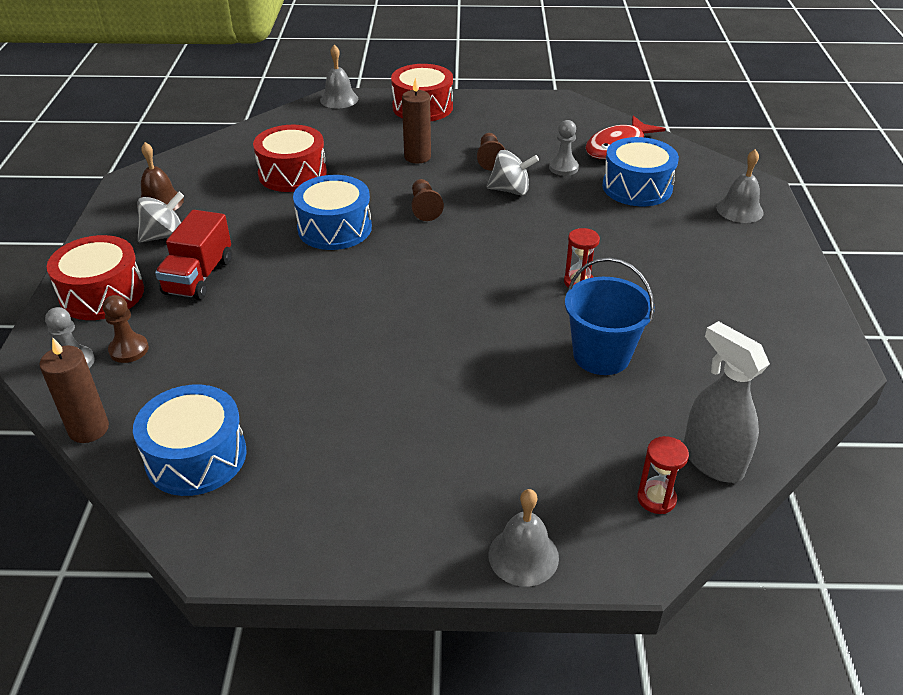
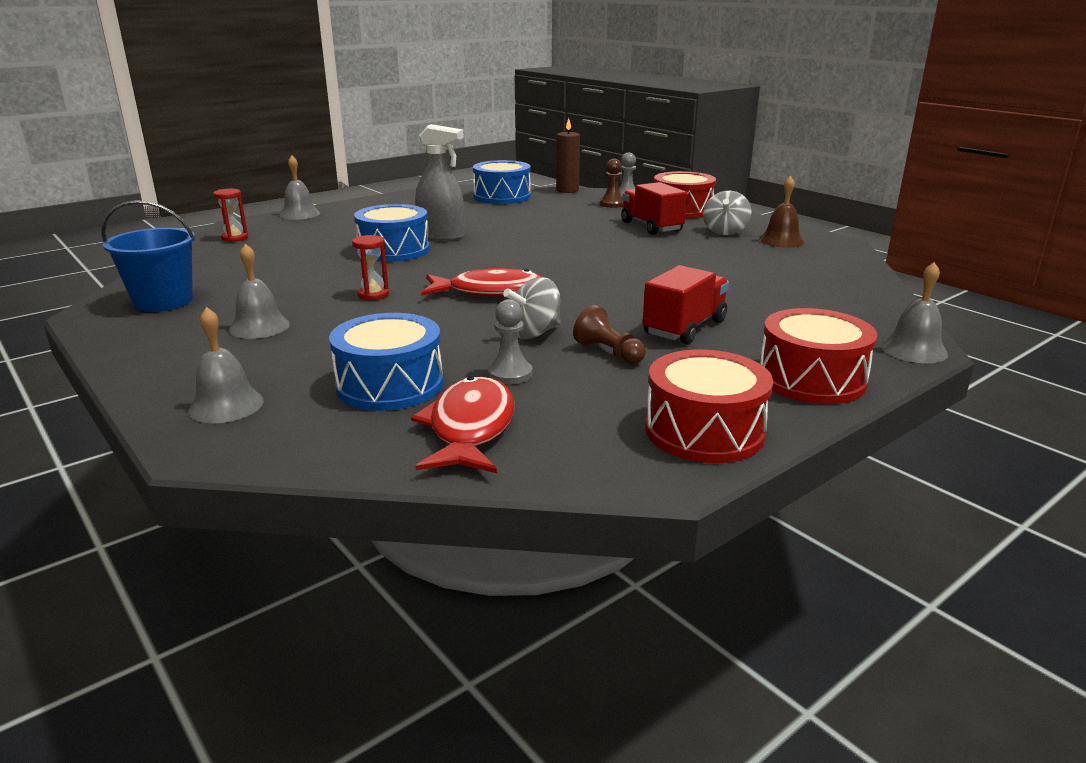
camera: 140 degrees right, 15 degrees down
(292, 173) = (750, 280): red drum -> red drum (704, 431)
(334, 228) = (628, 265): blue drum -> blue drum (394, 250)
(417, 157) = (684, 328): brown candle -> red truck
(424, 208) = (588, 296): brown pawn -> none
(485, 244) = (489, 292): none -> red fish
(601, 355) = (314, 269): blue bucket -> blue bucket (163, 301)
(693, 278) = (259, 327): none -> grey bell
(712, 460) = (202, 254): grey spray bottle -> grey spray bottle (441, 237)

